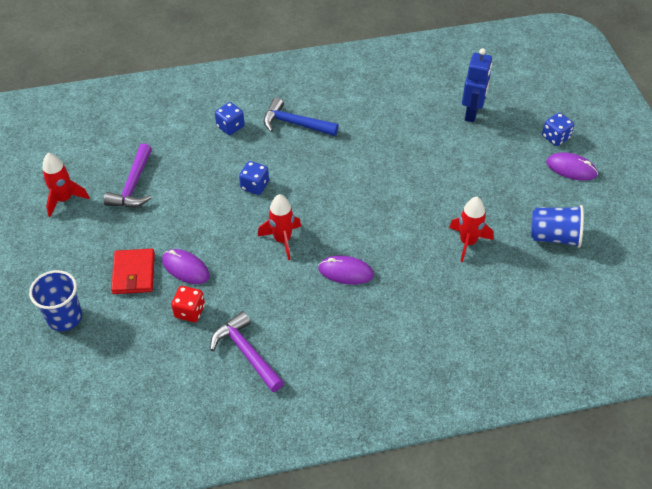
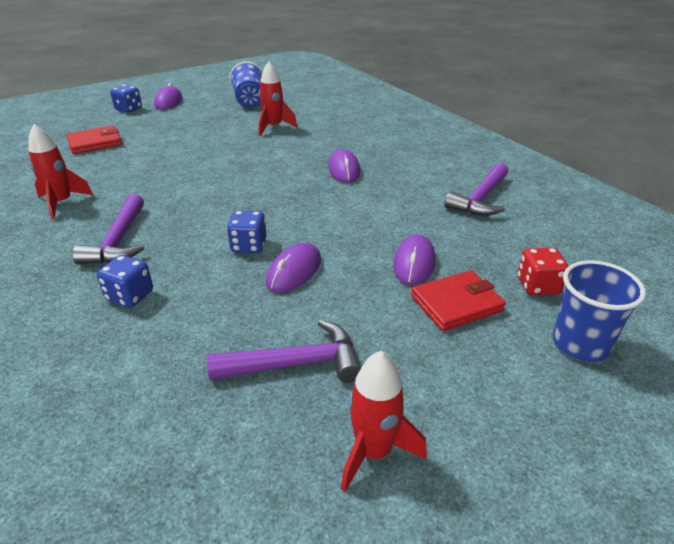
camera: 110 degrees left, 15 degrees down
(190, 311) = (468, 243): red dice -> red dice (538, 286)
(213, 202) = (294, 271): none -> purple mouse
(282, 240) = (326, 209): red rocket -> red rocket (62, 203)
(294, 124) = (119, 241): blue hammer -> purple hammer
(472, 113) = (95, 143): blue robot -> red wallet

